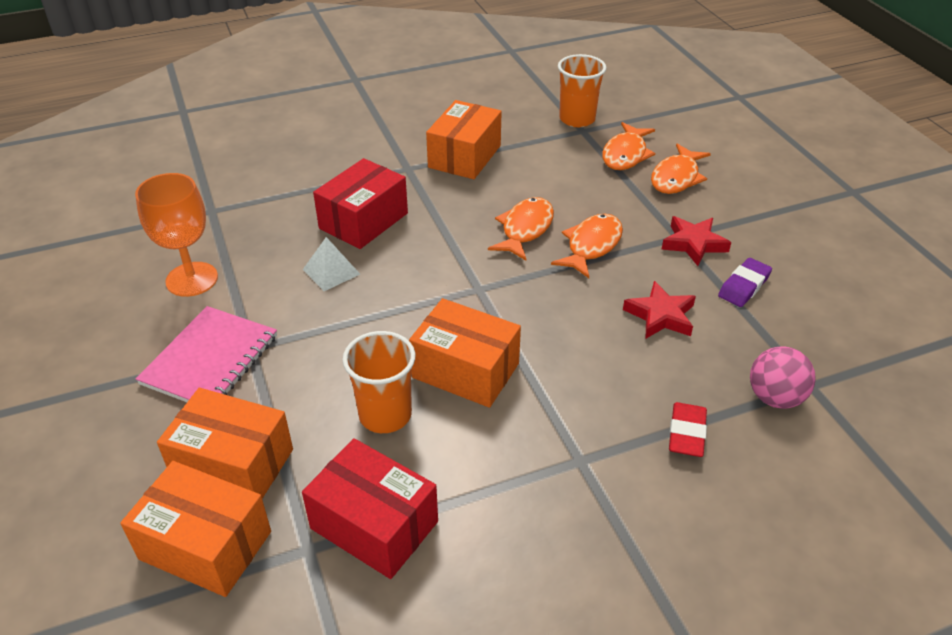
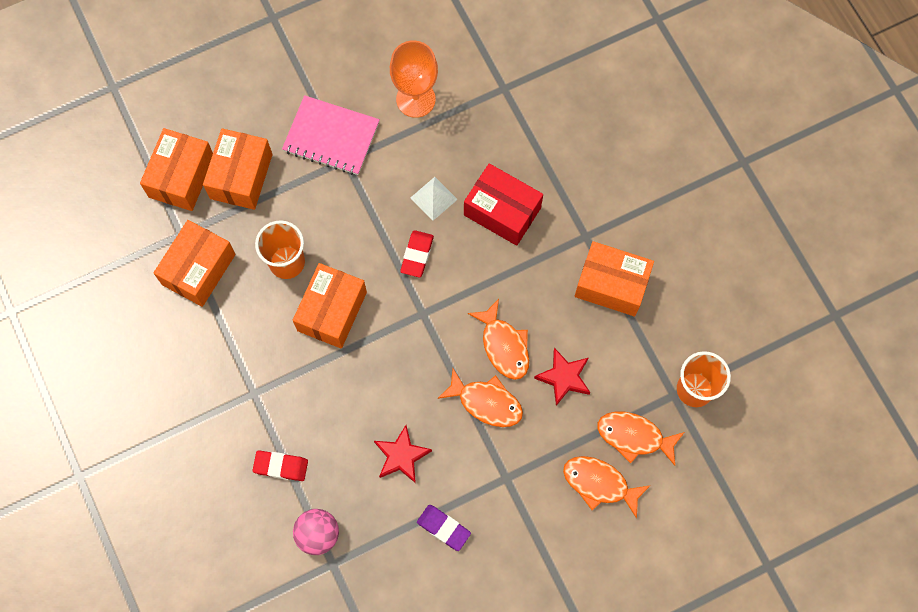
camera: 85 degrees right, 30 degrees up
(374, 525) = (198, 269): red box -> orange box
(402, 289) = (417, 255): none -> red eraser
(525, 229) = (504, 346): orange fish -> orange fish turned 45 degrees clockwise
(693, 244) = (497, 491): red star -> red star (564, 378)

